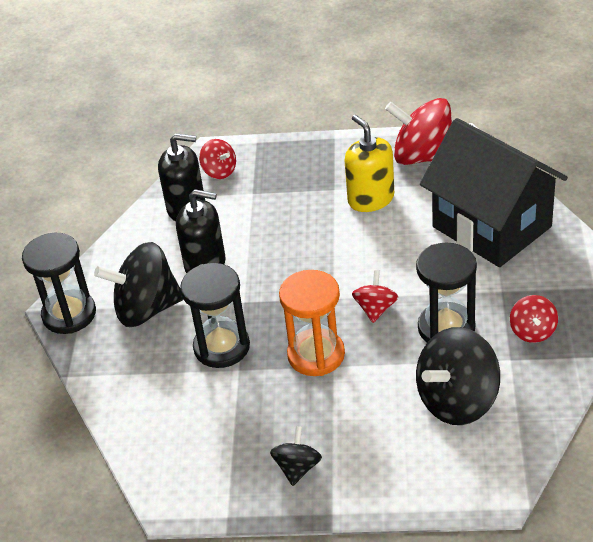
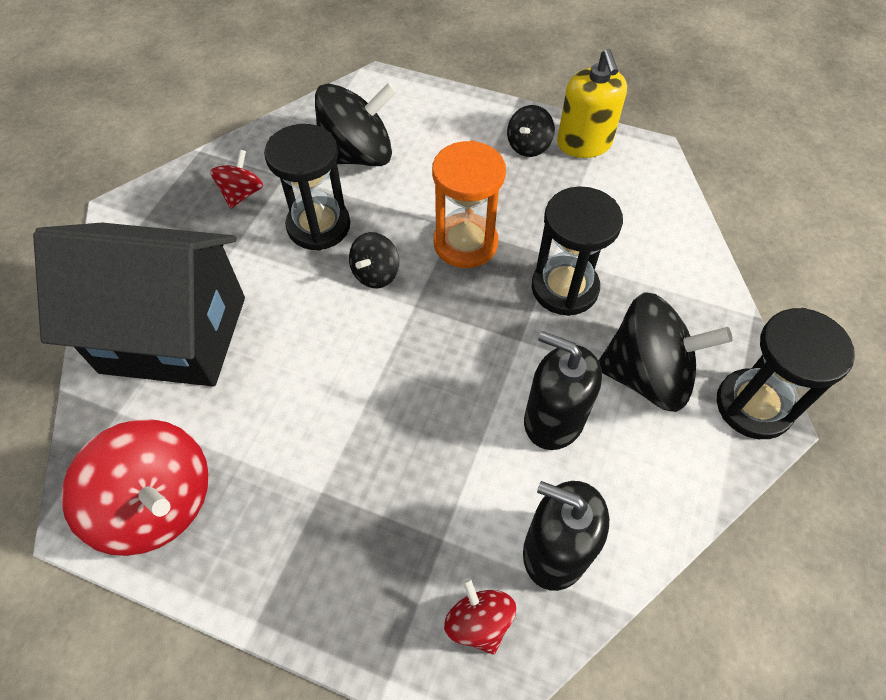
camera: 165 degrees left, 15 degrees up
(371, 199) = (283, 447): yellow soap dispenser -> yellow soap dispenser (584, 143)
(375, 309) = (376, 274): red spinning top -> black spinning top
(491, 227) = (174, 334): black house -> black house turned 60 degrees counterclockwise

